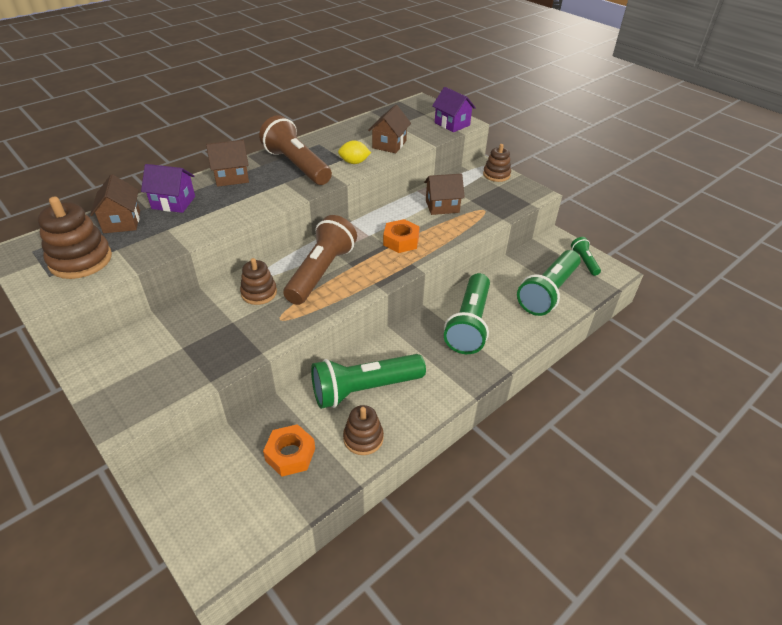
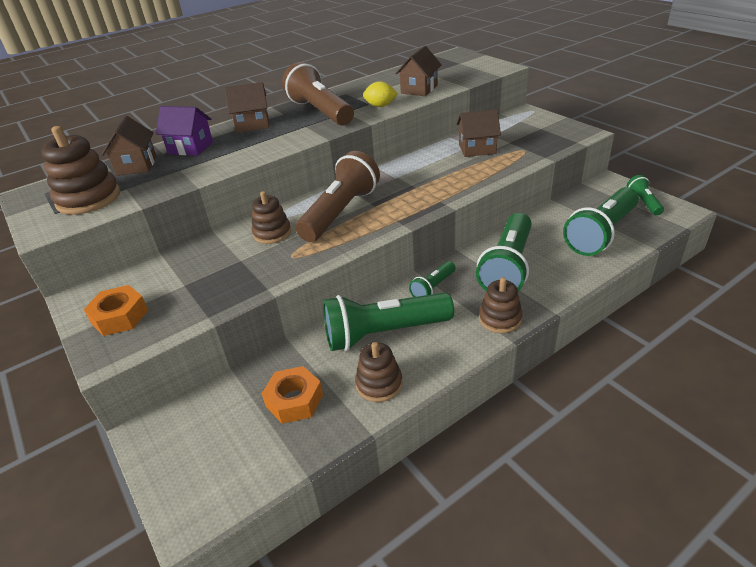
camera: 10 degrees right, 5 degrees down
(401, 241) = (430, 181): orange nut -> orange nut (120, 316)
(405, 344) = (433, 288): none -> green flashlight
(452, 124) = (488, 69): purple house -> none
(496, 175) = (538, 119): brown stacking toy -> brown stacking toy (500, 319)

